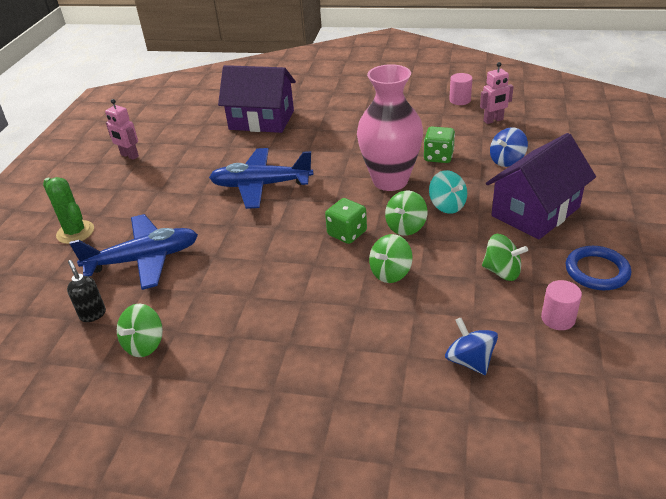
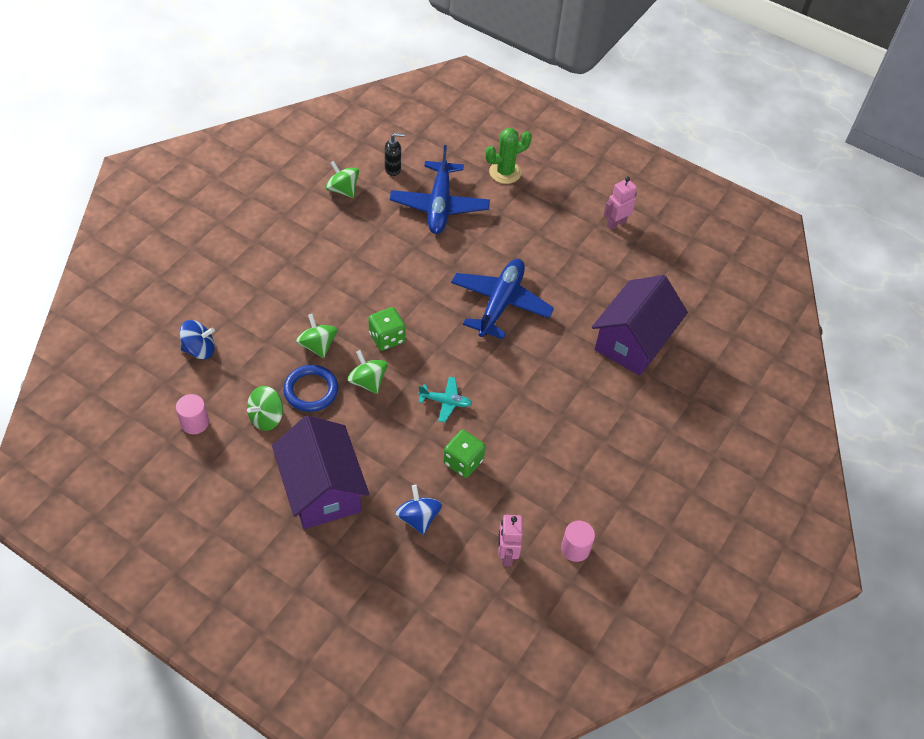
camera: 105 degrees right, 15 degrees up
(390, 181) = (445, 402): pink vase -> turquoise plane
(447, 205) = (377, 426): turquoise spinning top -> none
(597, 271) = (219, 482): blue ring -> blue ring (311, 390)

